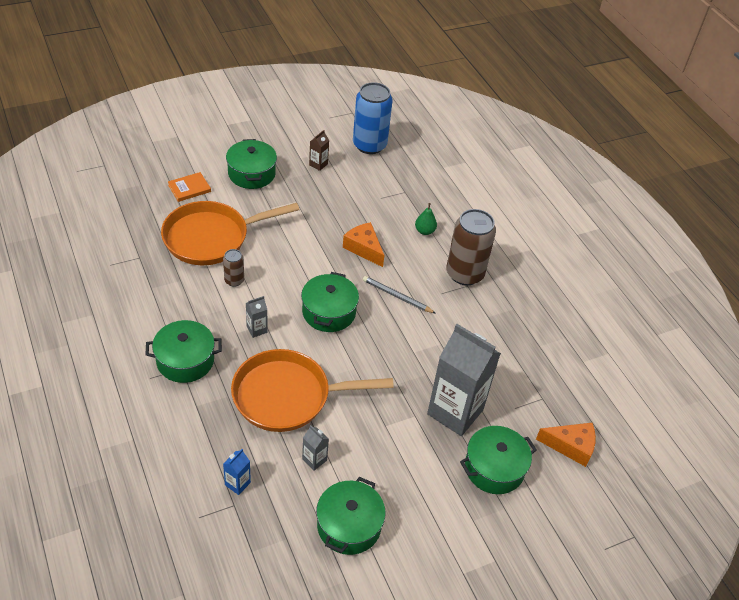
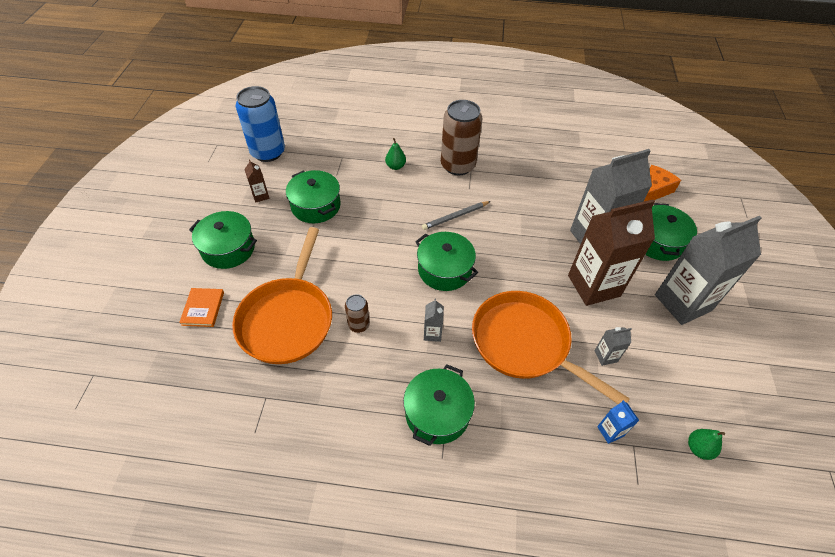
camera: 55 degrees left, 5 degrees up
(260, 557) = (698, 448): none -> green pear
(288, 396) = (525, 344): orange pan -> orange pan turned 105 degrees clockwise
(349, 526) = (684, 362): green pot -> green pot (316, 206)
(364, 248) = (387, 212): orange cheese -> none
(391, 428) = (593, 286): none -> brown carton
(424, 509) = (682, 303): none -> grey carton

